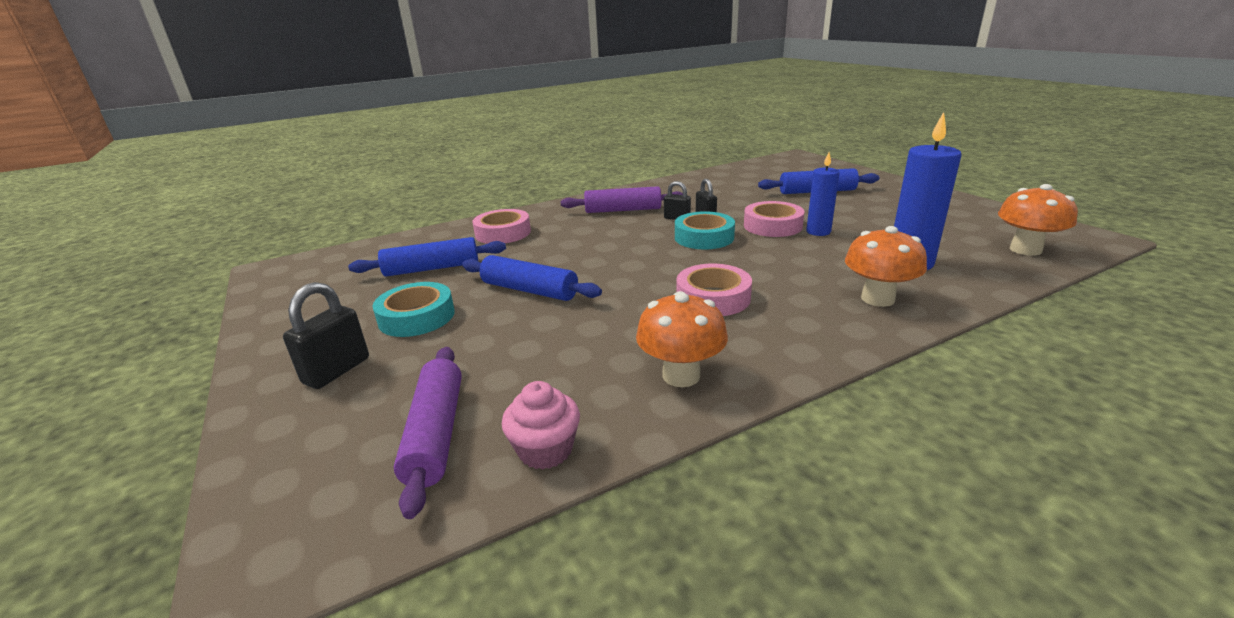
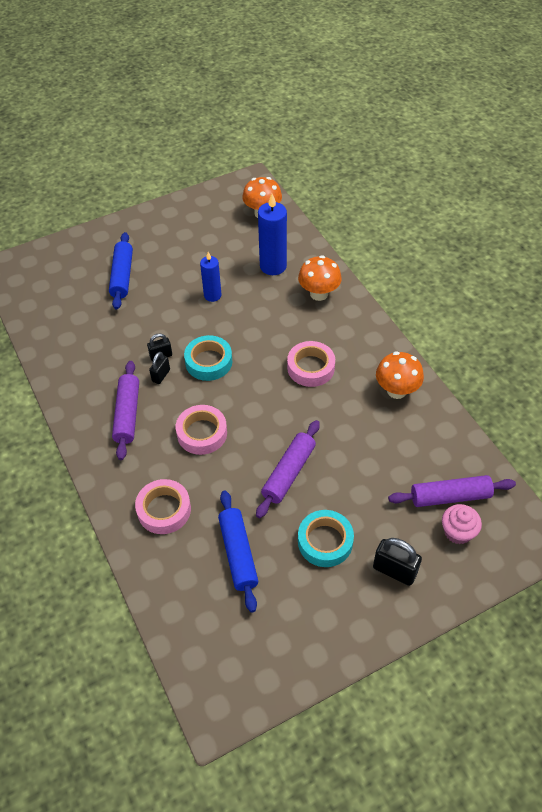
camera: 90 degrees left, 25 degrees up
(529, 290) = (288, 473): blue rolling pin -> purple rolling pin
(545, 450) = (458, 446): pink cupcake -> pink cupcake (458, 532)
(772, 226) = (194, 318): pink tape -> pink tape (202, 433)

